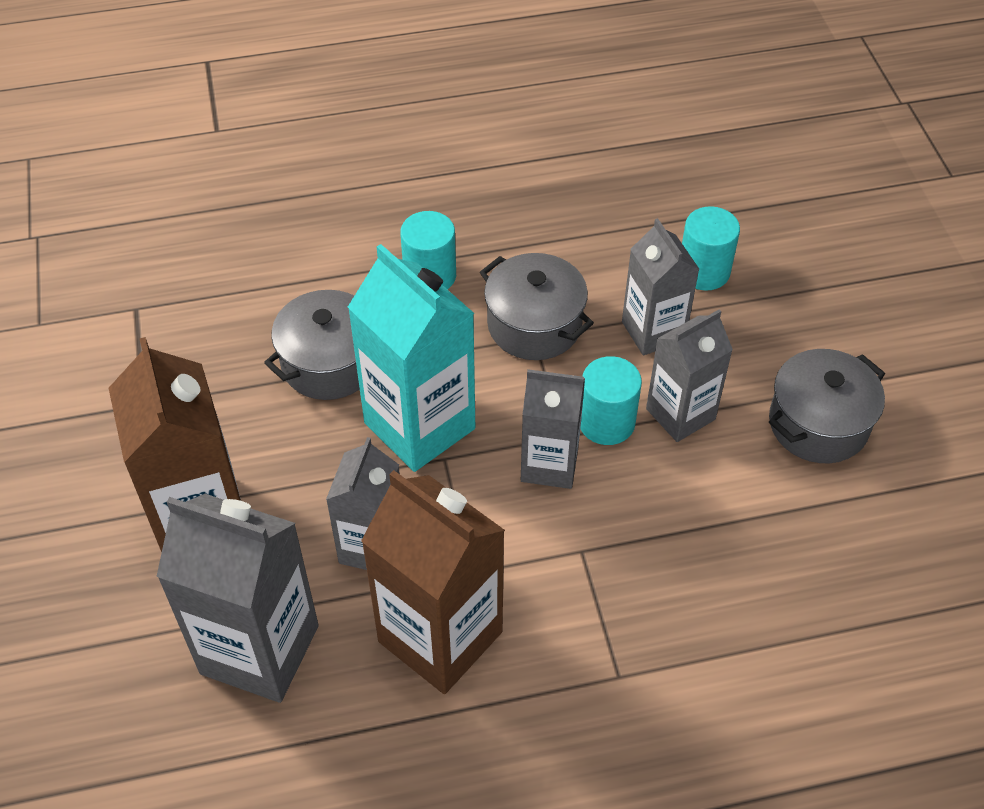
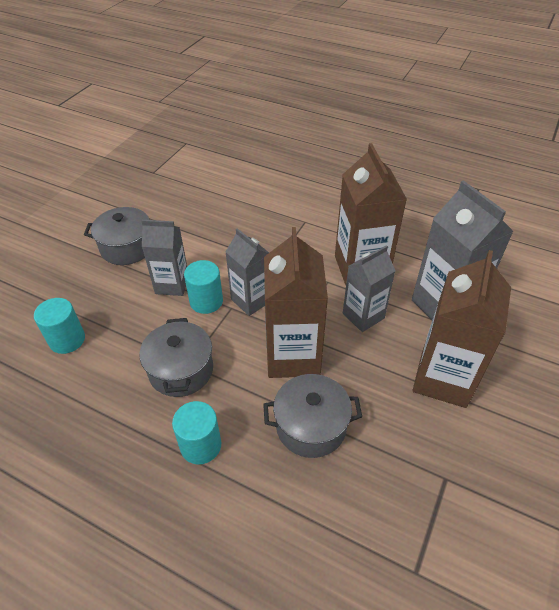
camera: 140 degrees left, 5 degrees down
(419, 426) = (293, 356): turquoise carton -> brown carton
(653, 331) = (132, 327): grey carton -> none

